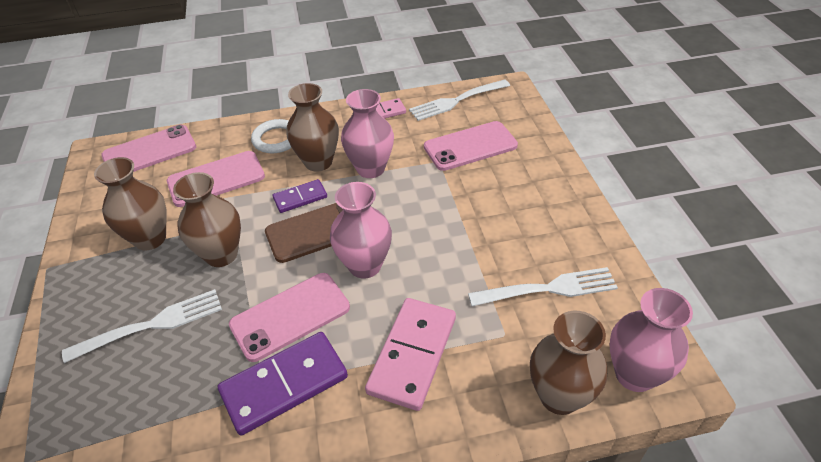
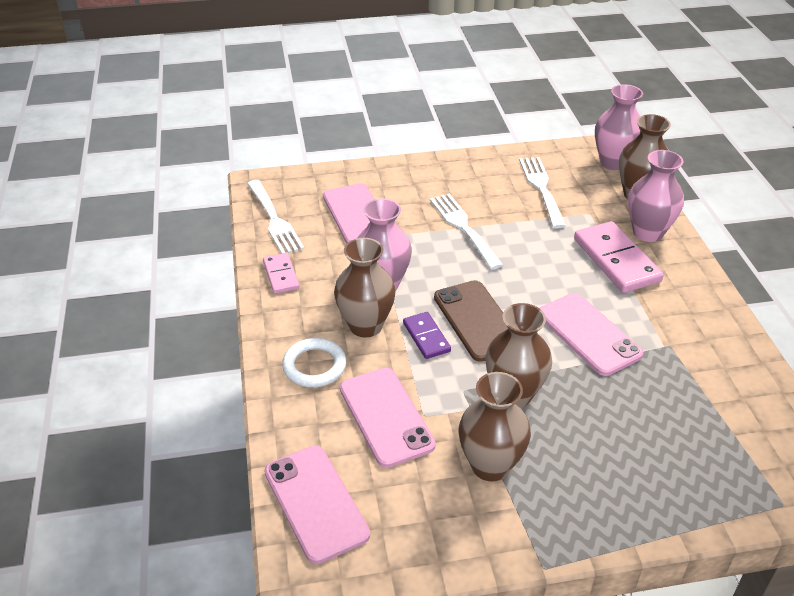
camera: 90 degrees left, 5 degrees down
(151, 326) = (615, 438): white fork -> white fork (464, 228)
(284, 385) = (660, 332): purple domino -> none
(365, 265) = (523, 287): pink vase -> pink vase (648, 233)
(413, 355) = (616, 260): pink domino -> pink domino turned 45 degrees clockwise

